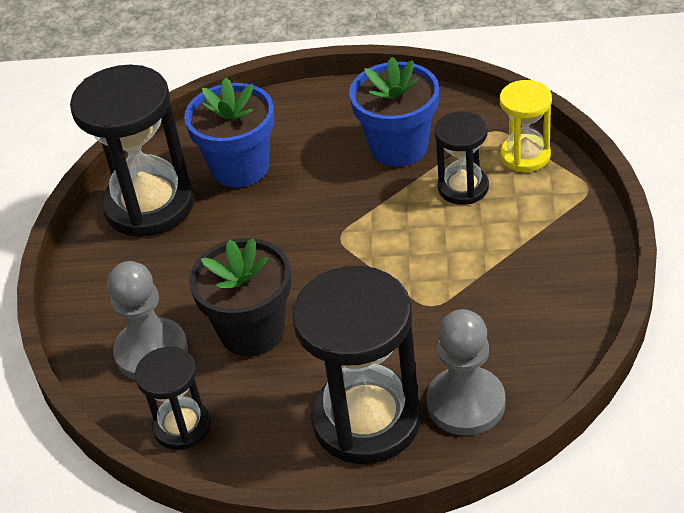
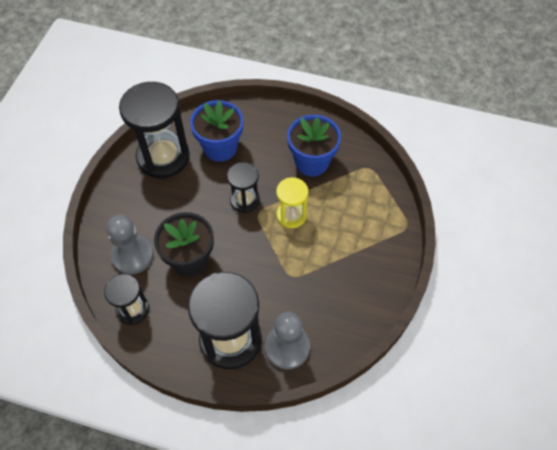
camera: 10 degrees right, 15 degrees up
(463, 187) = (337, 202): black hourglass -> black hourglass (244, 200)
(525, 155) = (380, 191): yellow hourglass -> yellow hourglass (291, 215)

